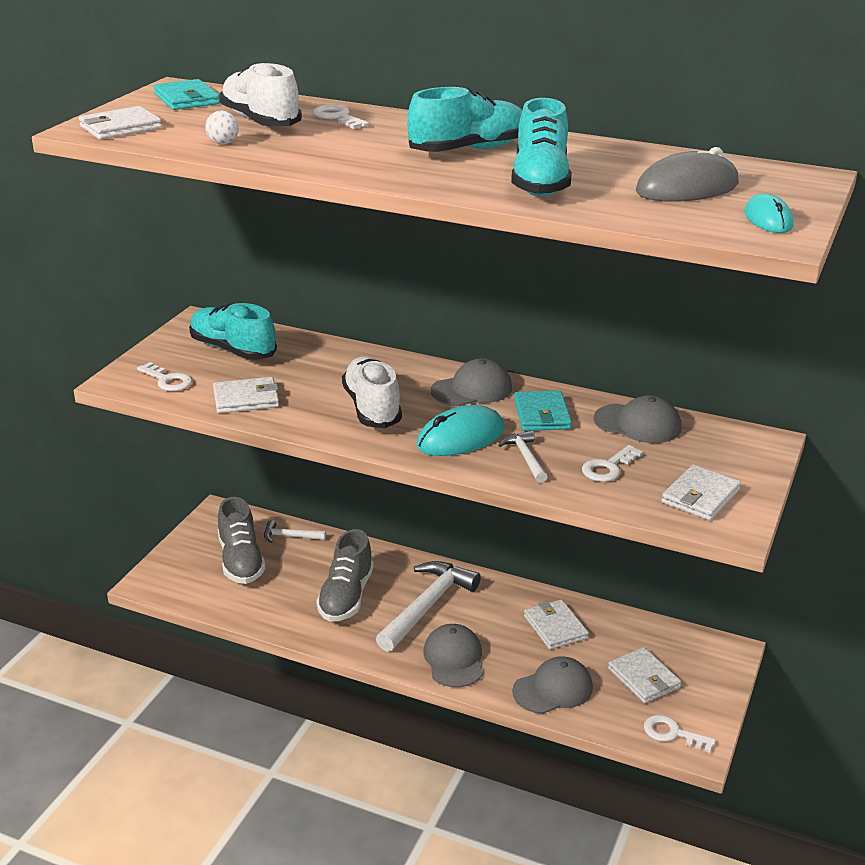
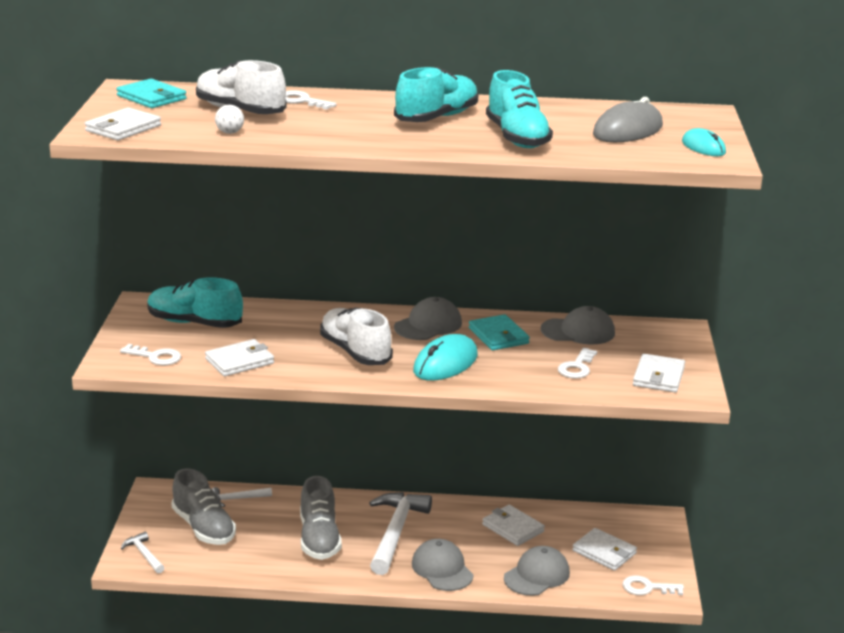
camera: 20 degrees left, 5 degrees down
(525, 457) = (508, 370): white hammer -> white hammer (144, 554)

